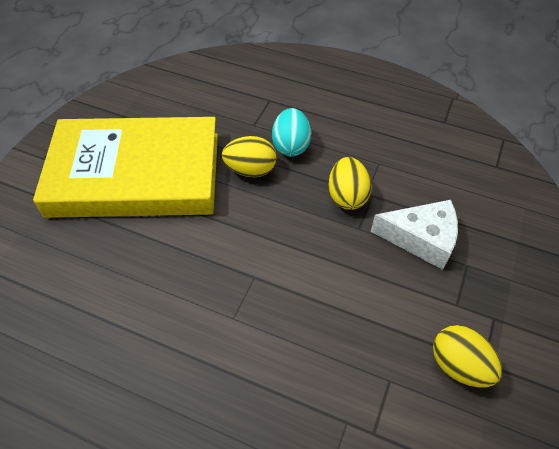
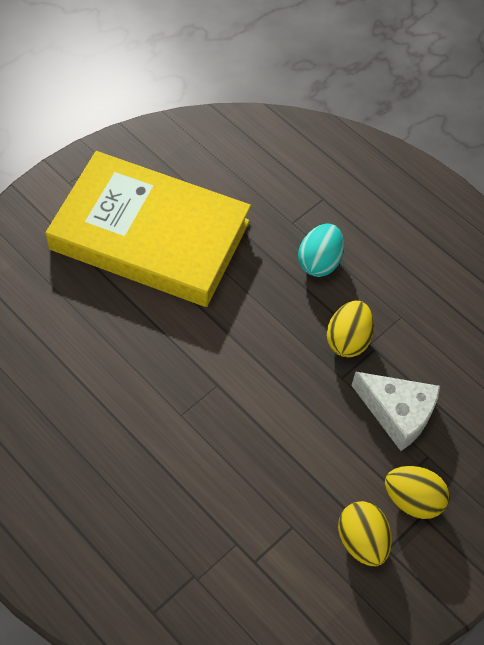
camera: 20 degrees right, 5 degrees up
(250, 170) = (265, 274): yellow egg -> yellow egg (412, 500)

